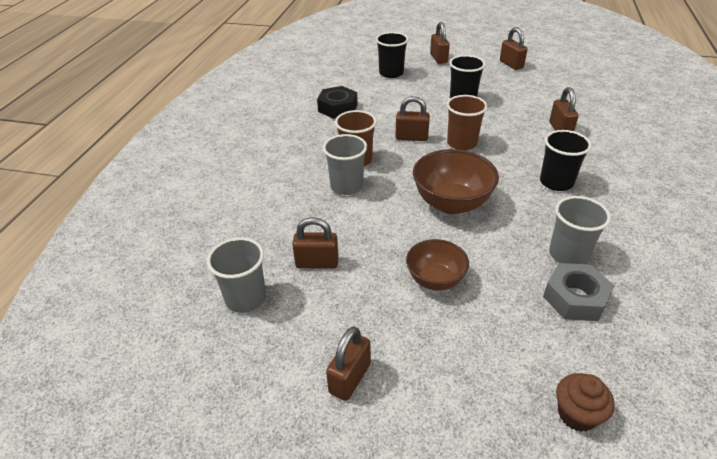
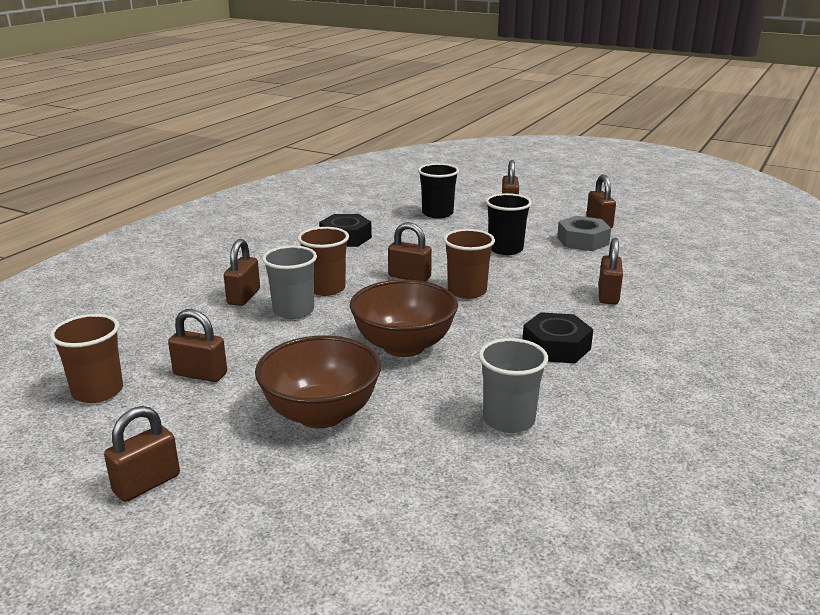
camera: 15 degrees right, 15 degrees down
(245, 298) = (98, 391): grey cup -> brown cup
(298, 180) = (244, 297): none -> brown padlock
(435, 280) = (321, 414): brown bowl -> brown bowl, size x1.57
(556, 182) = (556, 347): black cup -> black nut
(575, 298) = (480, 464): grey nut -> grey nut (583, 241)
(576, 414) = (381, 576): brown cupcake -> none

